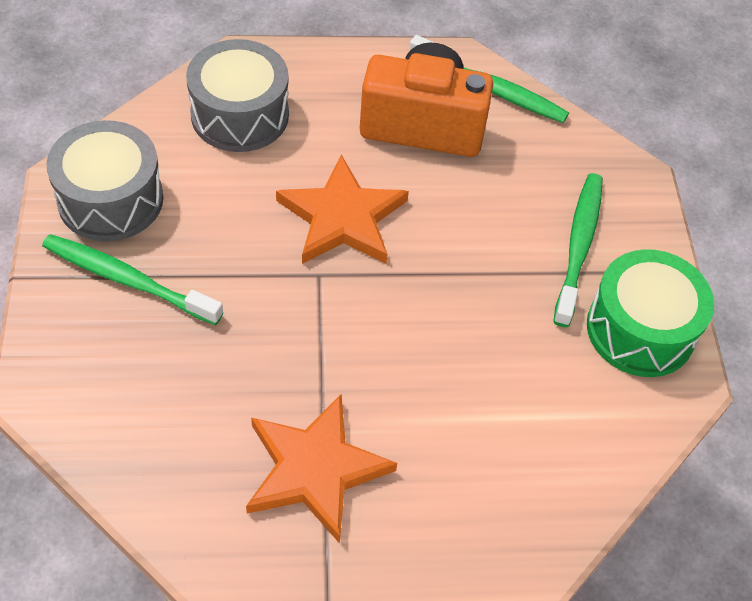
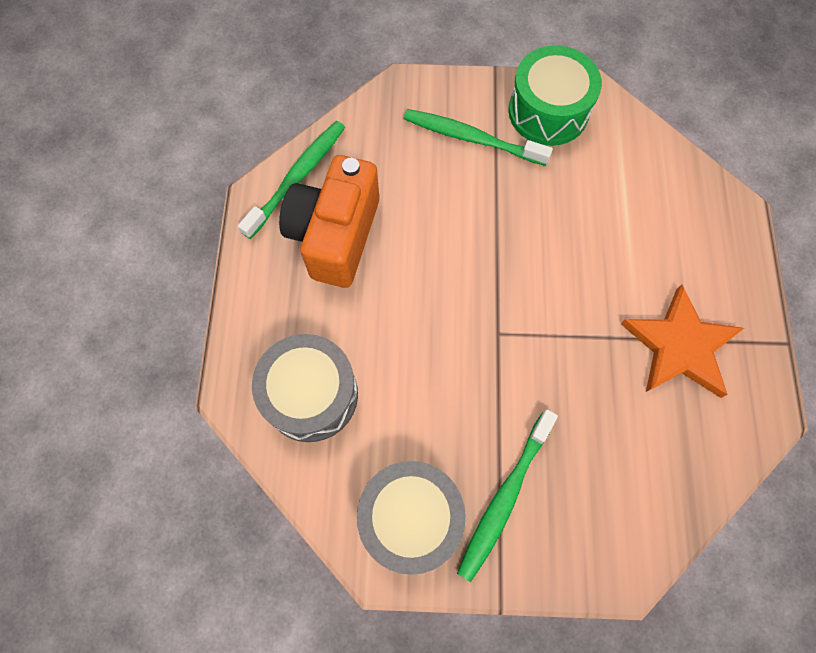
camera: 80 degrees left, 15 degrees up
(342, 217) = (438, 310): orange star -> none

